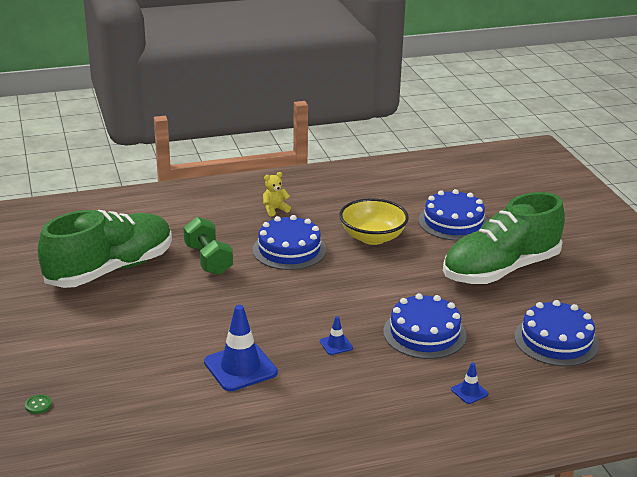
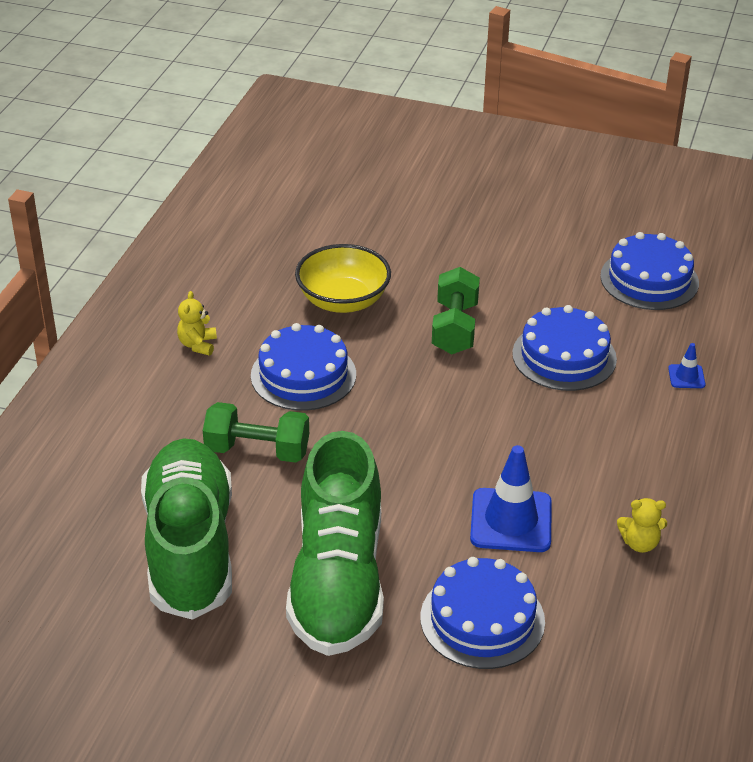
camera: 55 degrees left, 10 degrees up
(38, 405) = (443, 730): green button -> none
(272, 427) = (640, 543): none -> yellow teddy bear
(336, 345) = (530, 428): blue traffic cone -> none
(398, 283) = (455, 328): none -> green dumbbell
(453, 222) = (372, 230): blue cake -> blue cake (482, 619)
(500, 270) = (496, 248): green shoe -> green shoe (338, 581)

